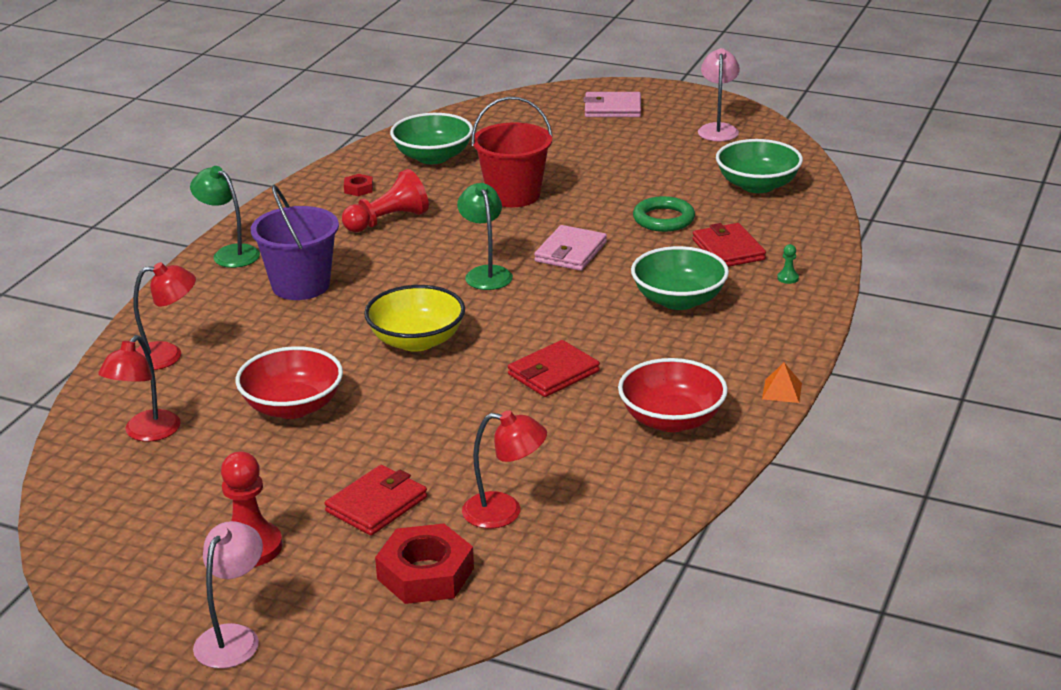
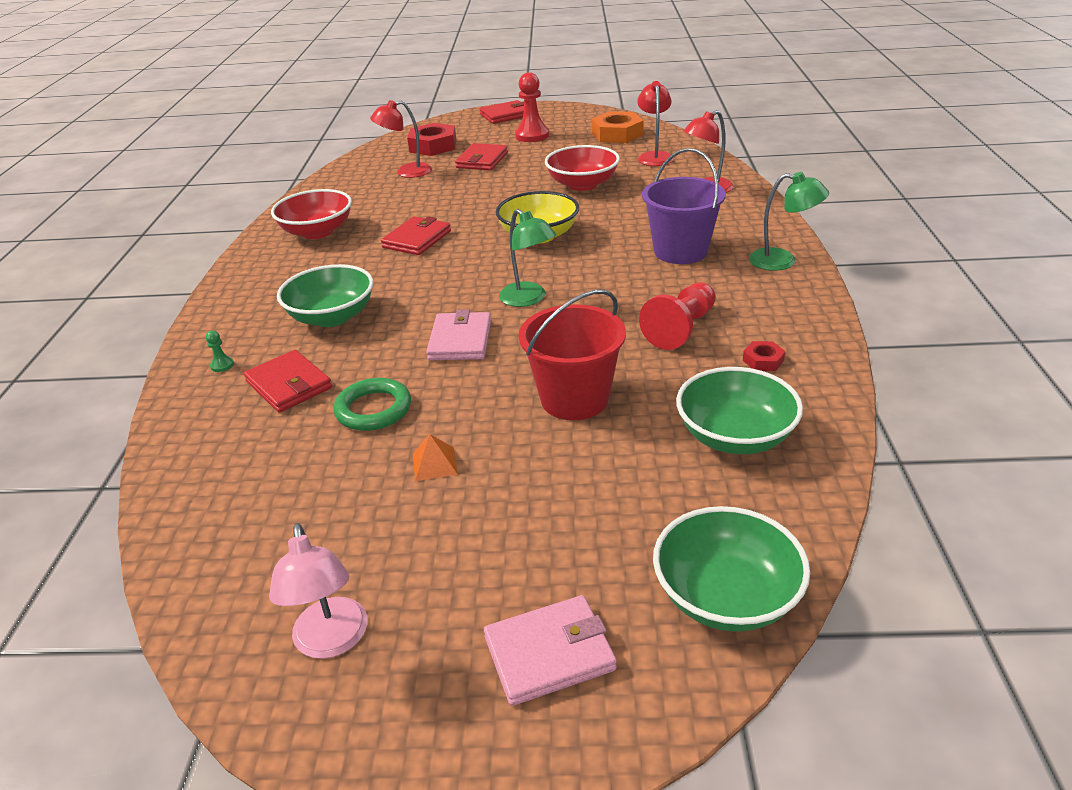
camera: 160 degrees right, 5 degrees up
(128, 504) = (617, 134): none -> orange nut
(233, 637) = (506, 115): pink lamp -> red wallet
(757, 185) = (256, 504): green bowl -> green bowl (726, 596)
(782, 391) = (234, 266): orange pyramid -> orange pyramid (434, 464)

